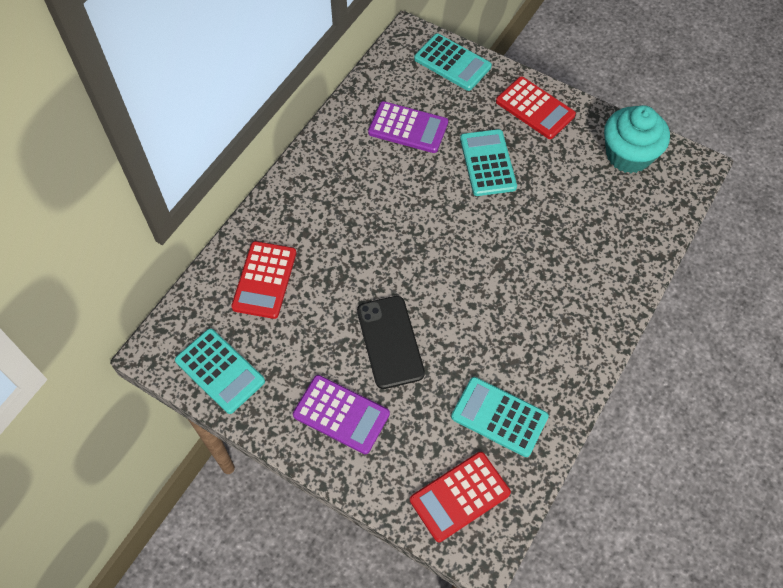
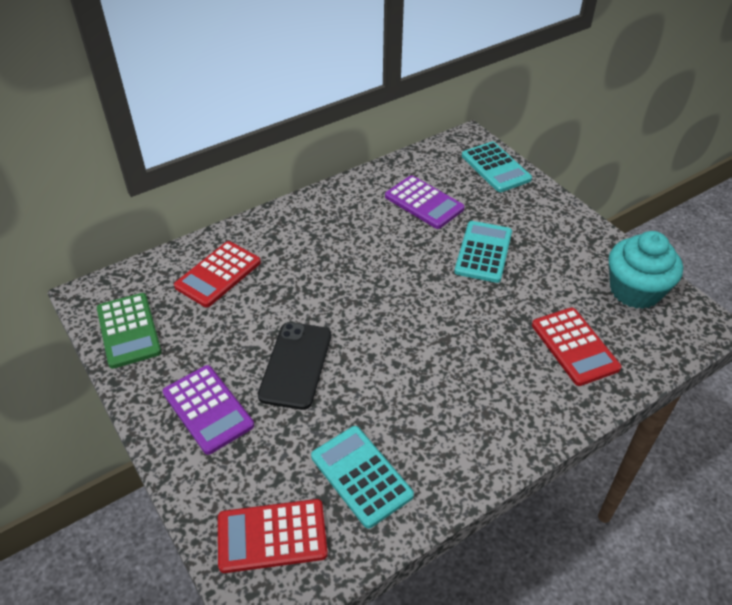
camera: 25 degrees right, 15 degrees down
(220, 371) = (129, 330): turquoise calculator -> green calculator
(535, 108) = (556, 224): red calculator -> red calculator (574, 346)

